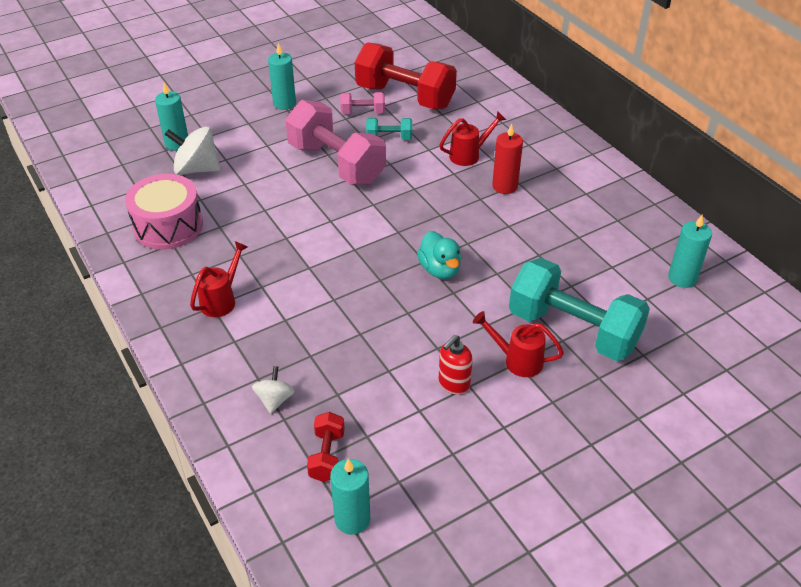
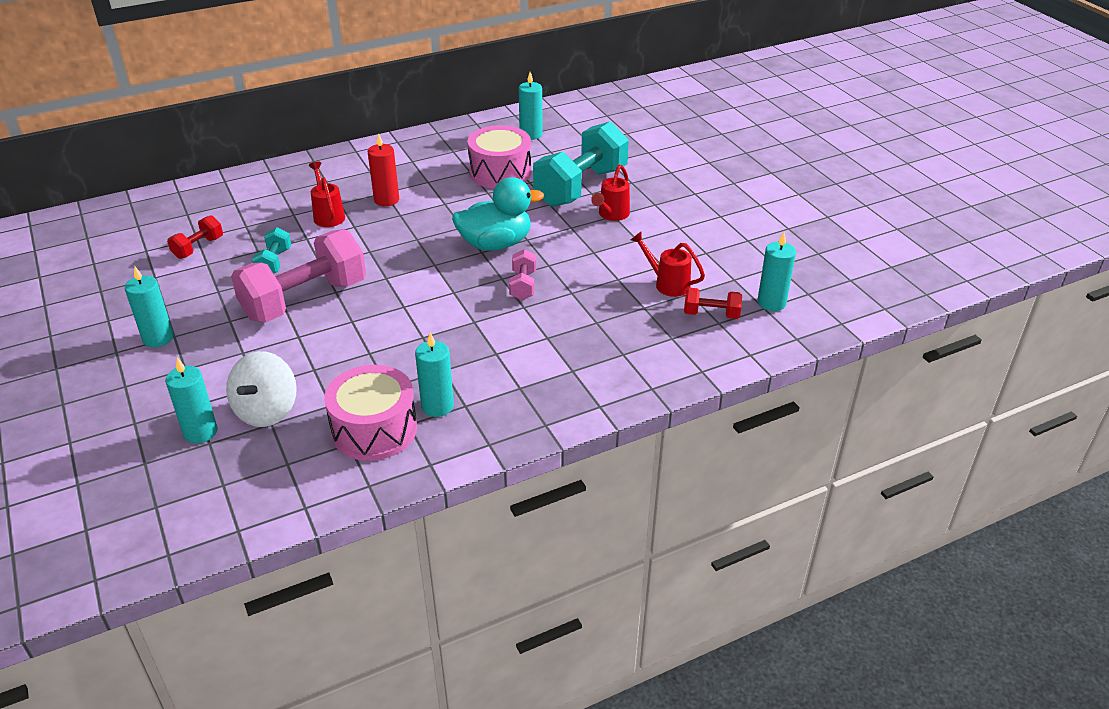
camera: 85 degrees left, 5 degrees down
(192, 257) = (437, 406): none -> turquoise candle
(221, 300) = (511, 381): red watering can -> red watering can (667, 284)
(275, 400) = (649, 343): white spinning top -> none
(363, 112) = (212, 278): pink dumbbell -> pink dumbbell (523, 285)
(405, 97) = (198, 248): red dumbbell -> red dumbbell, size x0.46
(440, 269) = (495, 244): turquoise duck -> turquoise duck, size x1.51
(453, 384) = (635, 247): red soap dispenser -> none
(584, 260) = (500, 172): none -> pink drum

